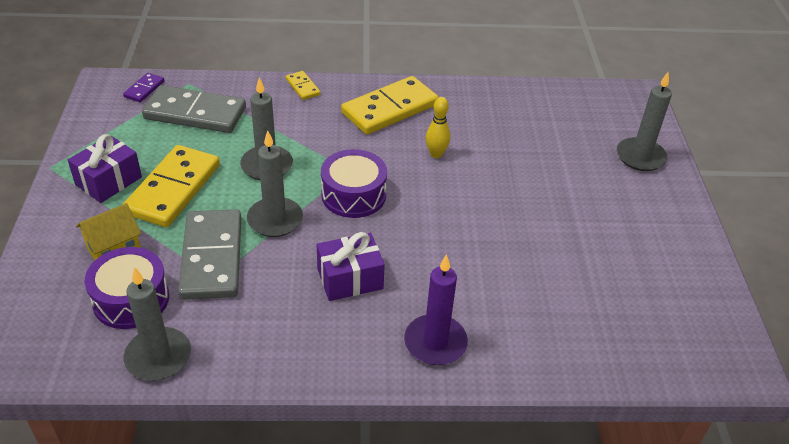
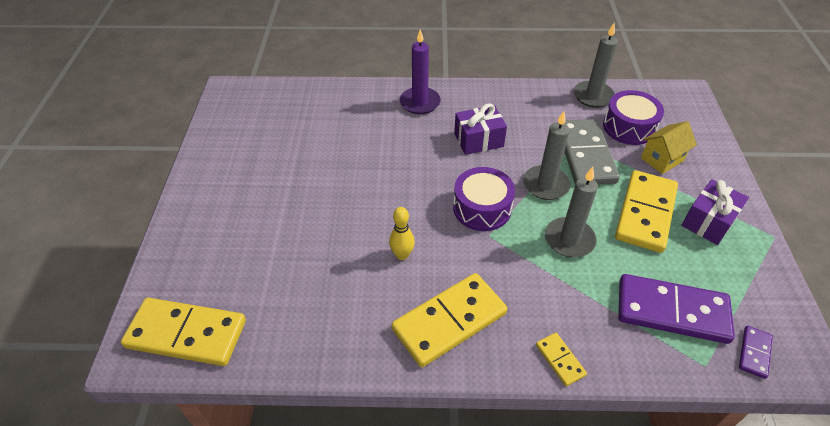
camera: 175 degrees left, 5 degrees up
(195, 113) = (672, 311): grey domino -> purple domino
(604, 104) = (187, 334): none -> yellow domino
(640, 157) = (192, 253): grey candle -> none

